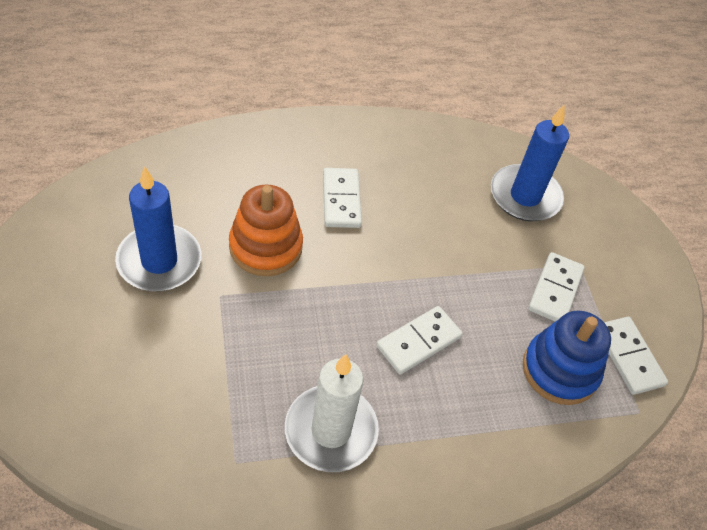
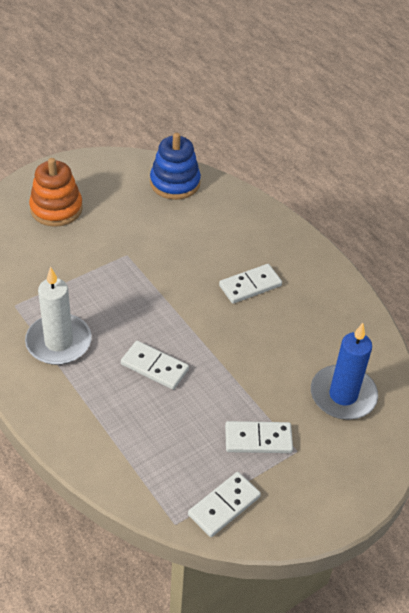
camera: 70 degrees right, 5 degrees down
(159, 261) = (133, 218): blue candle -> none
(265, 247) = (179, 262): orange stacking toy -> orange stacking toy (56, 209)
(560, 370) = (182, 460): blue stacking toy -> blue stacking toy (175, 183)

